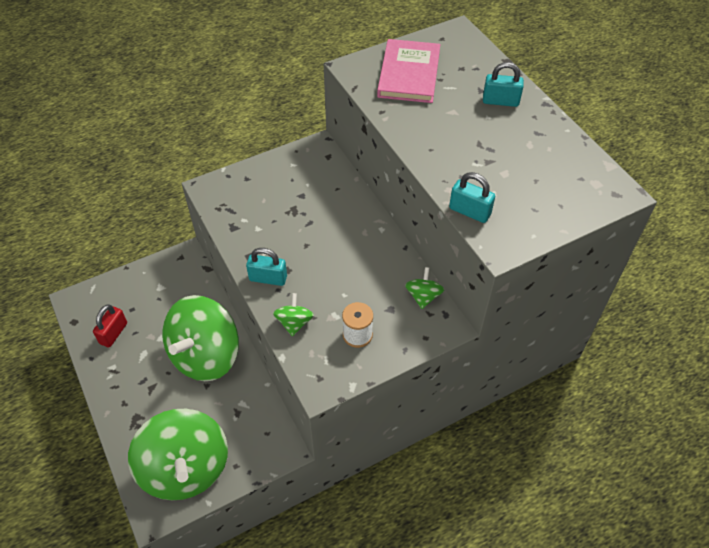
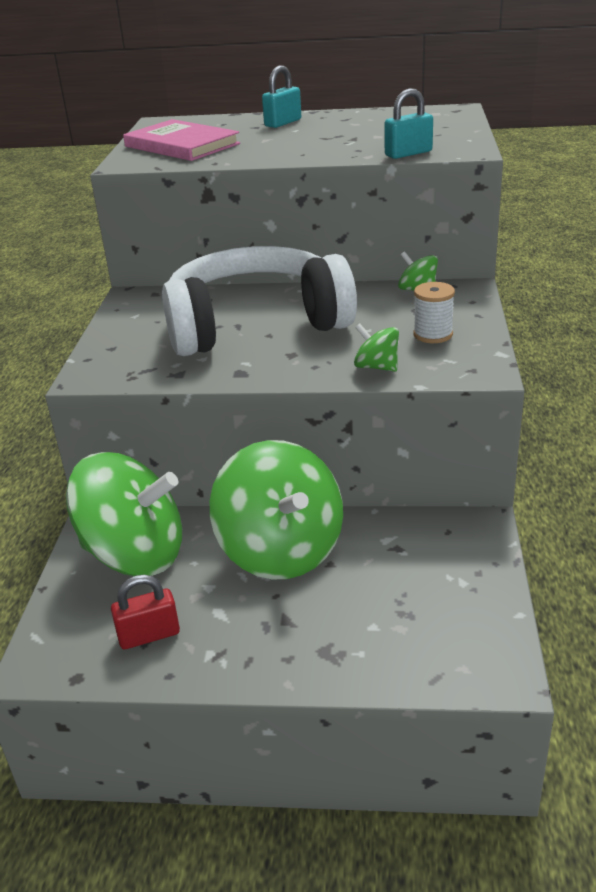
camera: 55 degrees left, 20 degrees down
(113, 333) = (149, 635): red padlock -> red padlock turned 75 degrees counterclockwise
(185, 468) = (450, 622): green spinning top -> green spinning top (135, 554)
(268, 278) = (290, 368): turquoise padlock -> none
(316, 231) = (255, 324): none -> white headphones

